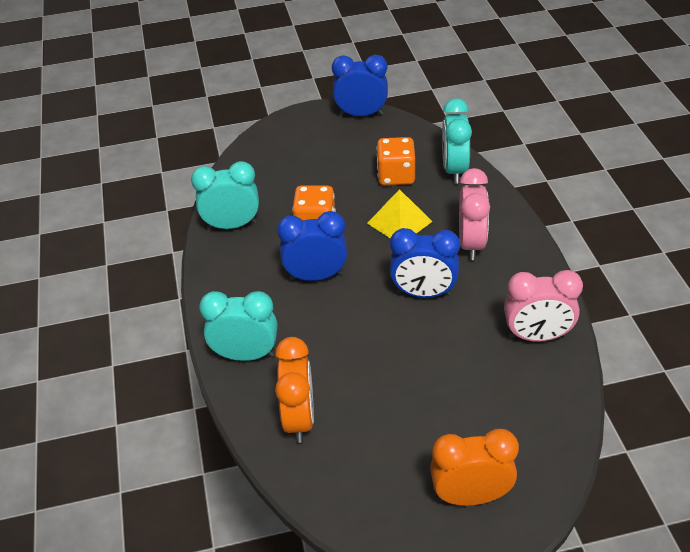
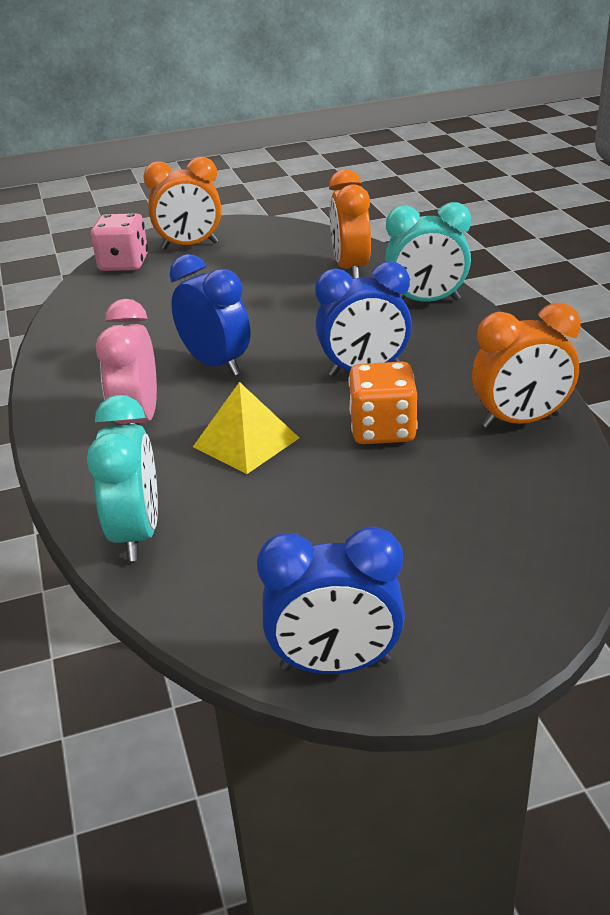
camera: 175 degrees right, 10 degrees down
(232, 225) = (521, 421): turquoise clock -> orange clock
(396, 176) = (250, 516): orange dice -> none
(423, 293) = (216, 364): blue clock -> blue clock turned 45 degrees clockwise
(537, 336) = (86, 338): pink clock -> none
(539, 464) = (124, 264): none -> pink dice

